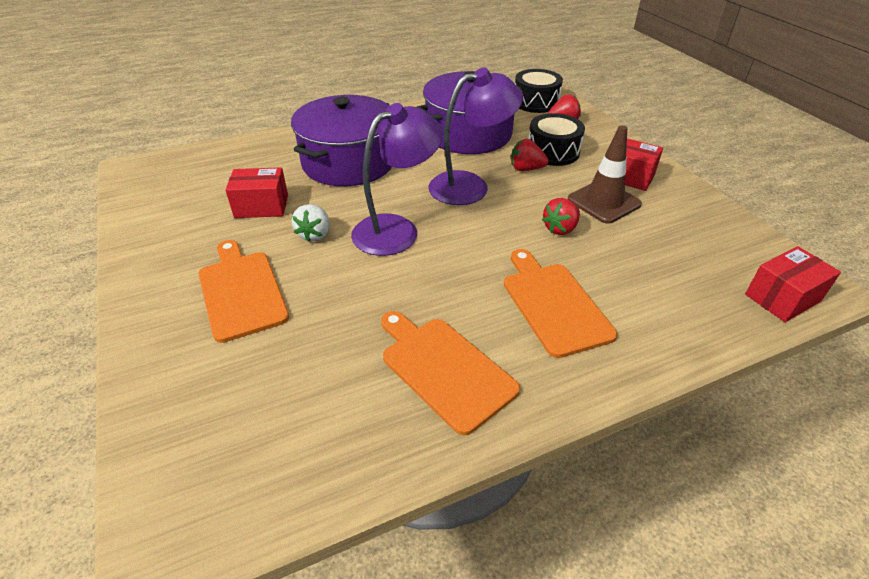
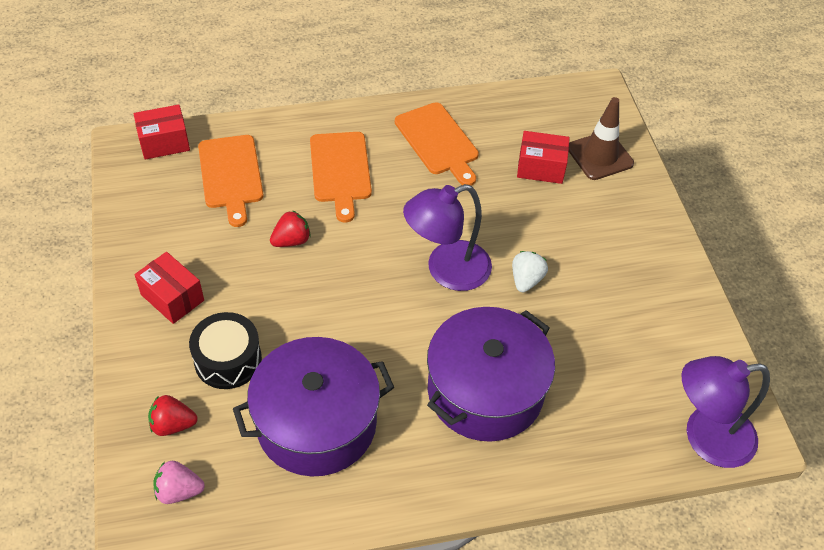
camera: 170 degrees left, 10 degrees up
(241, 291) = (586, 229): orange cutting board -> orange cutting board (231, 175)
(261, 206) = (583, 331): red box -> red box (540, 168)
(470, 186) = (353, 318): purple lamp -> purple lamp (705, 438)
(526, 169) = (278, 334): red strawberry -> none
(535, 102) = (179, 491): black drum -> pink strawberry
(603, 202) = (226, 266): brown traffic cone -> brown traffic cone (600, 156)

